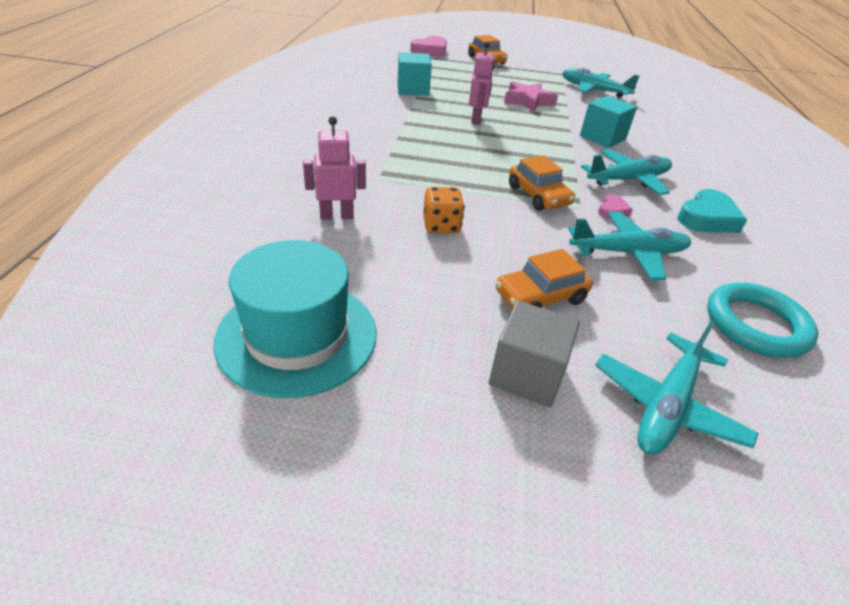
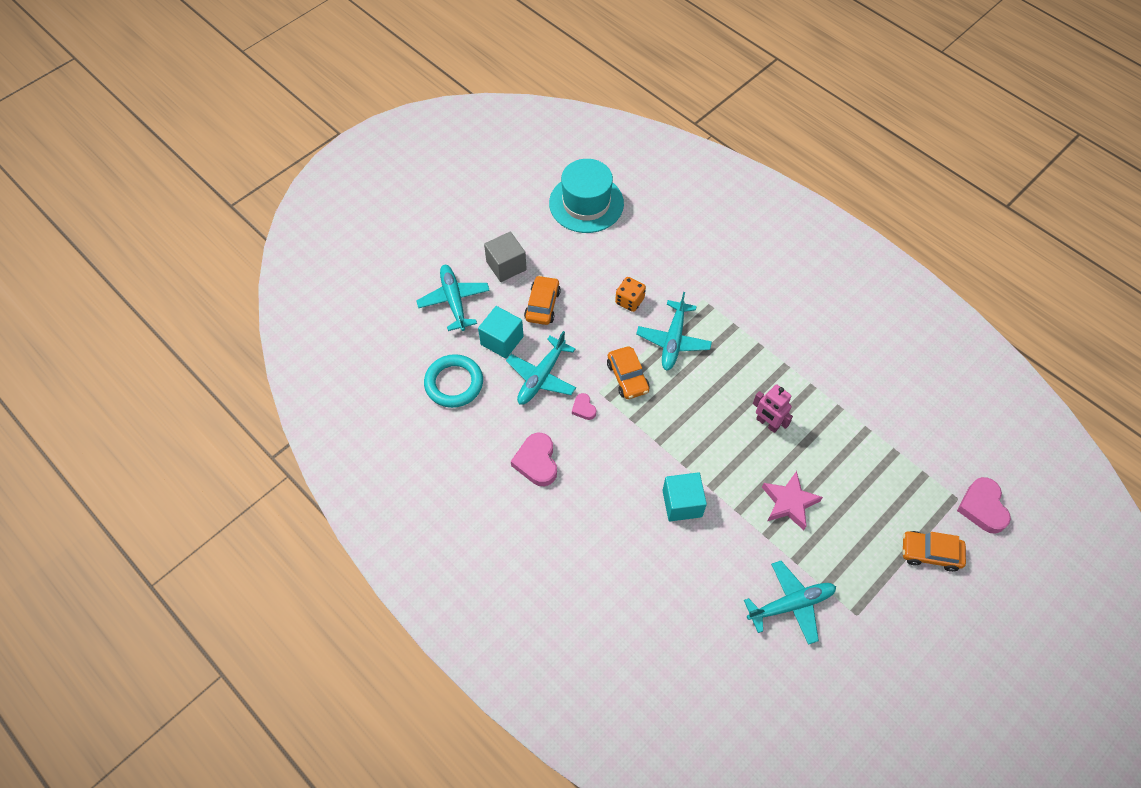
camera: 130 degrees right, 20 degrees up
(336, 216) = (672, 258): pink robot -> none
(413, 89) = (860, 414): turquoise cube -> turquoise cube (502, 340)
(538, 196) = (627, 377): orange car -> orange car turned 120 degrees counterclockwise
(628, 180) = (610, 456): turquoise plane -> turquoise plane (673, 340)
(707, 218) = (536, 462): turquoise heart -> pink heart

